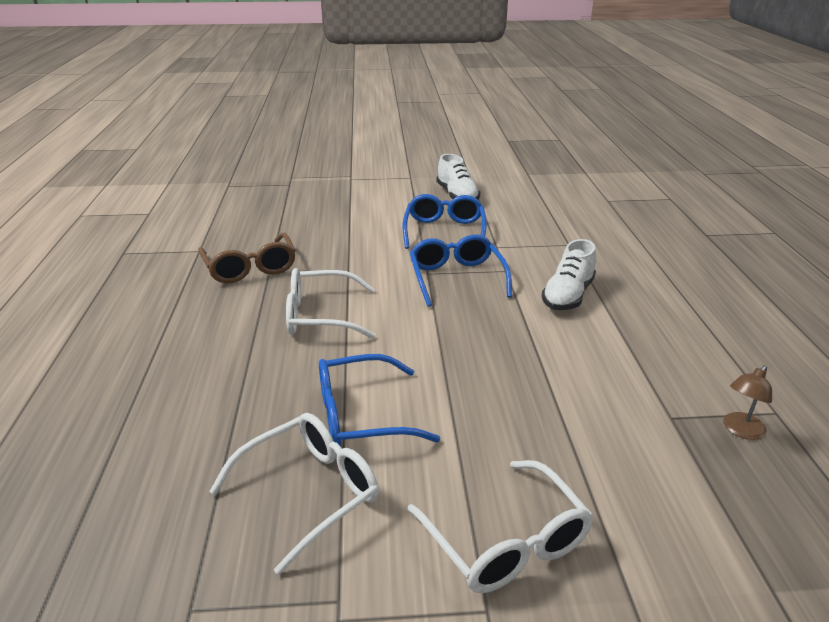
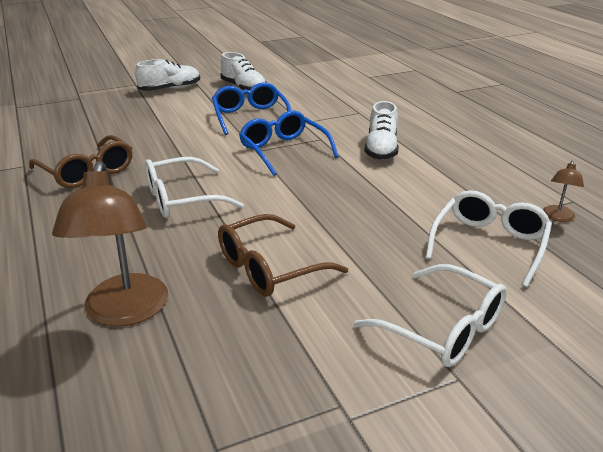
camera: 20 degrees left, 0 degrees up
(196, 431) = (124, 312): none -> brown lamp
(310, 492) = (263, 334): white glasses -> white glasses (489, 244)
(361, 416) = (269, 268): blue glasses -> brown glasses
(381, 186) = (170, 89): none -> white shoe

